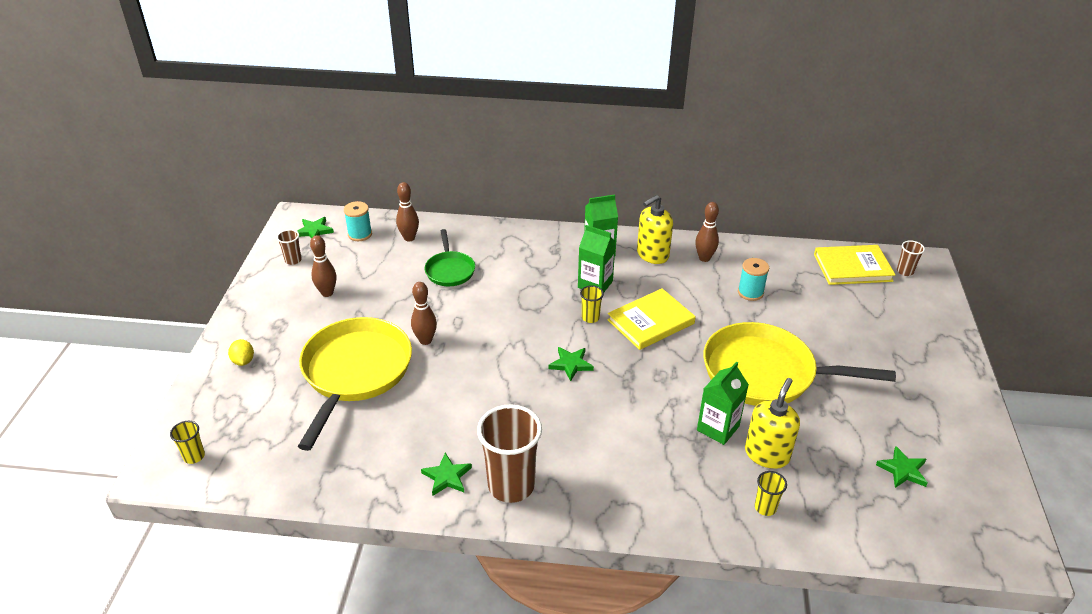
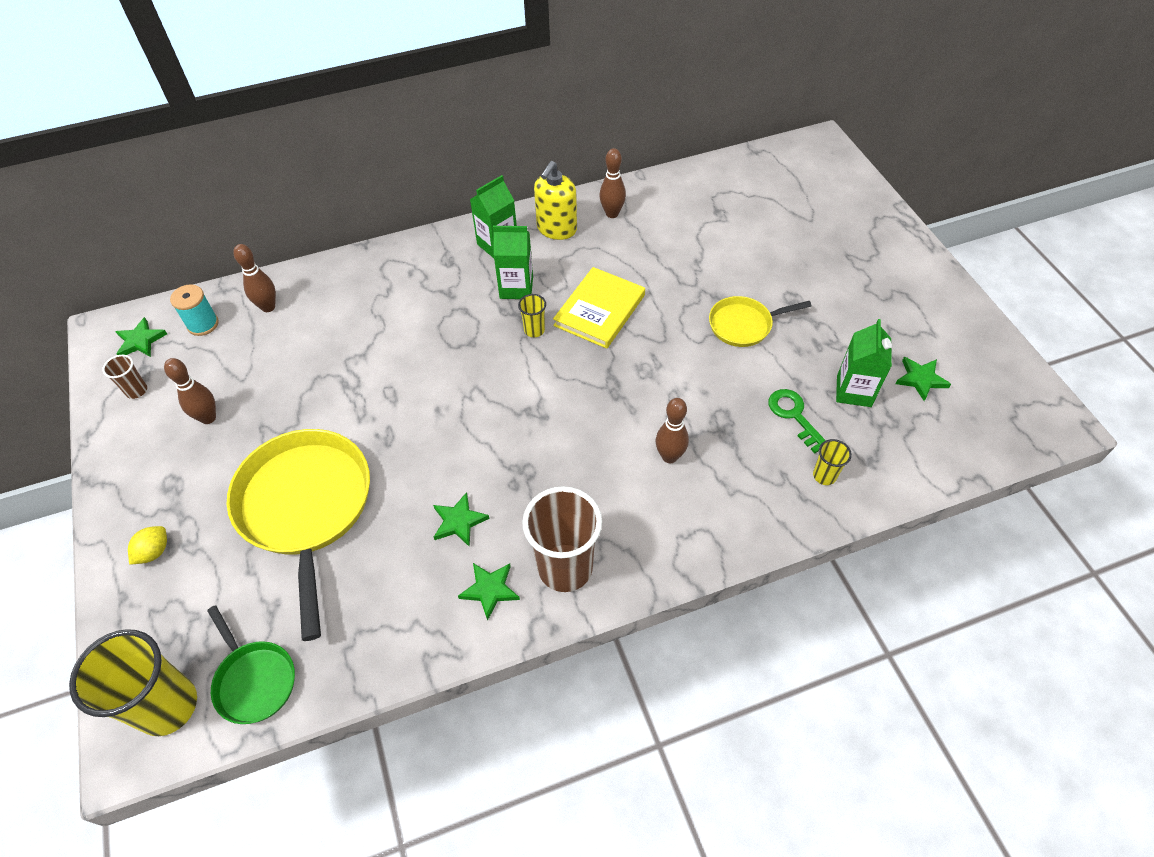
camera: 25 degrees left, 15 degrees up
(194, 456) = (168, 706): yellow cup -> yellow cup, size x2.17
(243, 361) = (154, 552): yellow lemon -> yellow lemon turned 75 degrees clockwise
(425, 340) = (366, 432): brown bowling pin -> brown bowling pin (669, 456)
(449, 270) = (342, 331): green pan -> green pan (254, 680)
(571, 364) = (545, 395): green star -> green star (459, 521)
(718, 428) = (733, 407): green carton -> green carton (853, 391)
(750, 292) = (679, 237): turquoise spool -> none
(765, 373) = (744, 325): yellow pan -> yellow pan, size x0.52
(767, 454) = (794, 416): yellow soap dispenser -> green key
(852, 267) = (760, 172): yellow book -> none
(905, 271) = (809, 159): brown cup -> none

